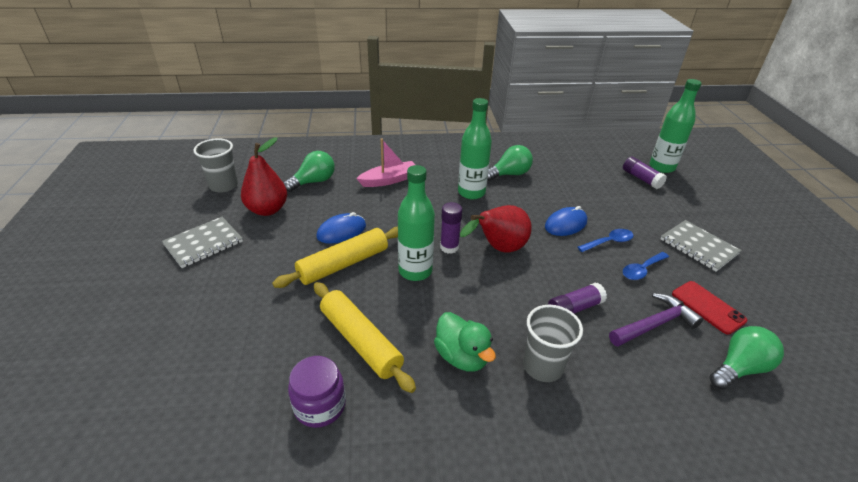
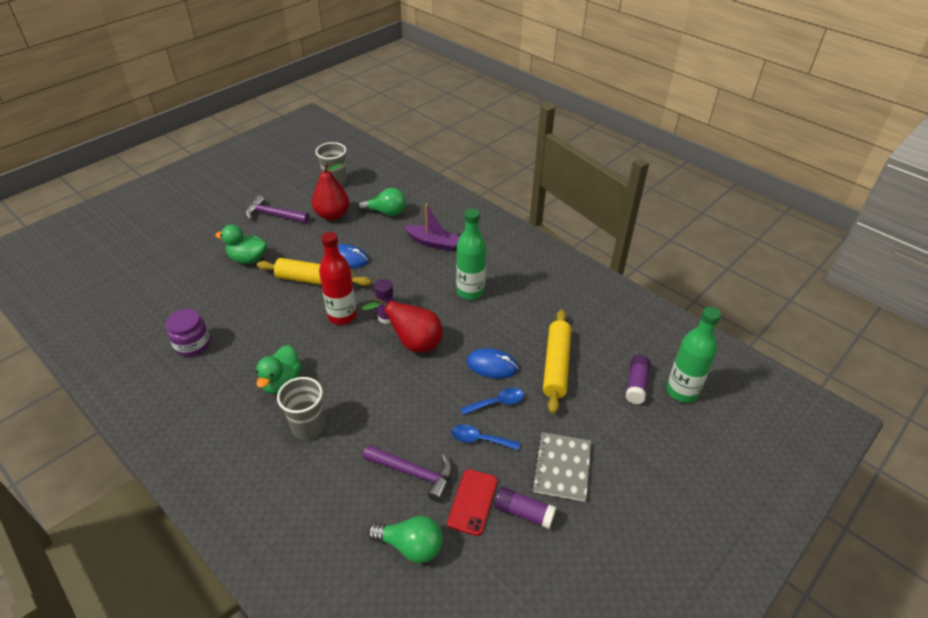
camera: 50 degrees right, 5 degrees up
(203, 243) = (273, 215): grey notebook -> purple hammer
(242, 293) = (248, 259): none -> green duck
(360, 341) = (254, 330): yellow rolling pin -> yellow rolling pin (556, 365)
(389, 180) = (433, 243): pink boat -> purple boat
(415, 271) = (342, 316): green bottle -> red bottle
(509, 174) = (526, 298): green light bulb -> none
(574, 308) = (386, 417): purple glue stick -> purple glue stick (523, 512)
(608, 242) = (497, 403): blue spoon -> blue spoon turned 45 degrees counterclockwise

